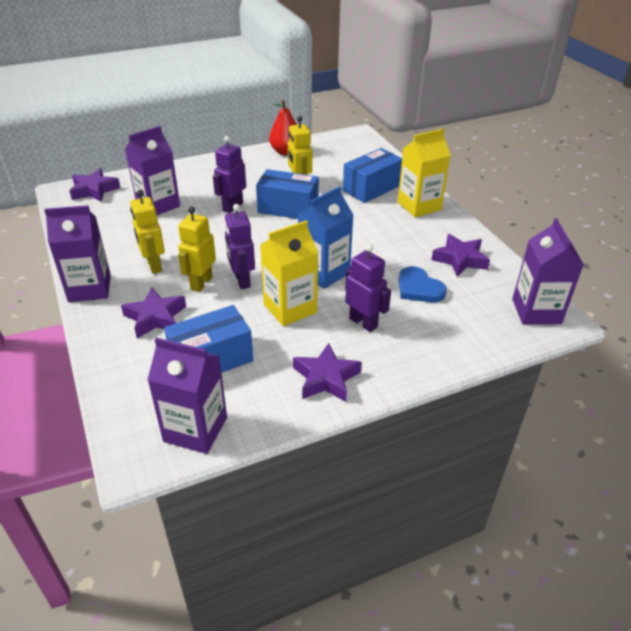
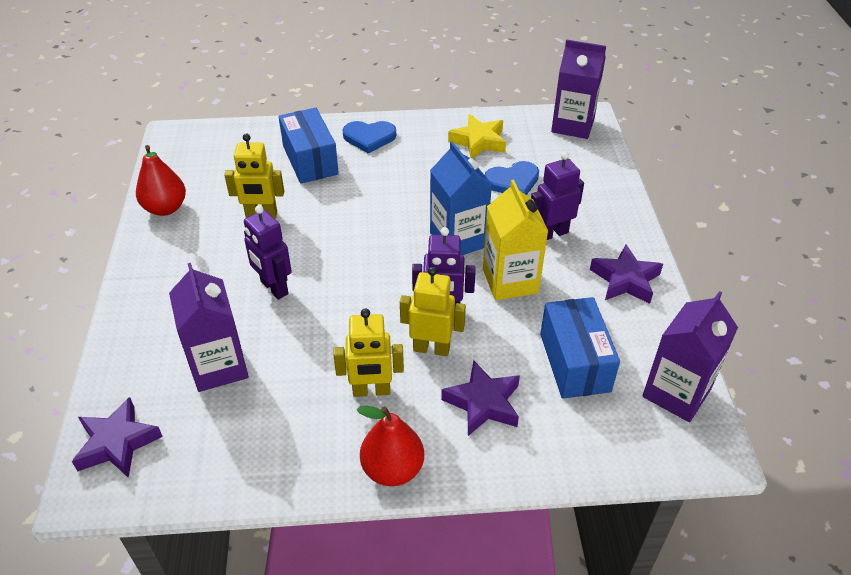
camera: 70 degrees left, 5 degrees up
(90, 288) = (392, 469): purple carton -> red pear
(201, 283) = (431, 348): yellow robot -> yellow robot turned 150 degrees clockwise
(288, 208) = (310, 238): blue box -> none
(419, 206) = (369, 137): yellow carton -> blue heart
(460, 259) = (478, 141): purple star -> yellow star

